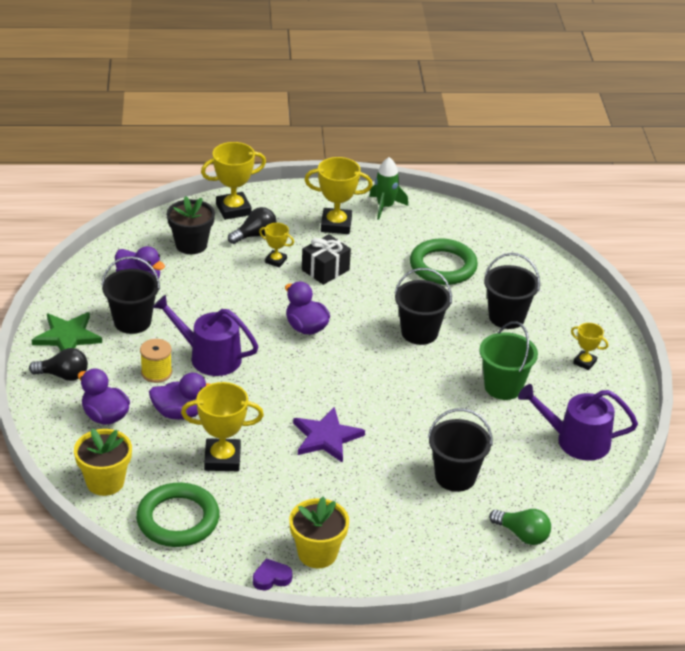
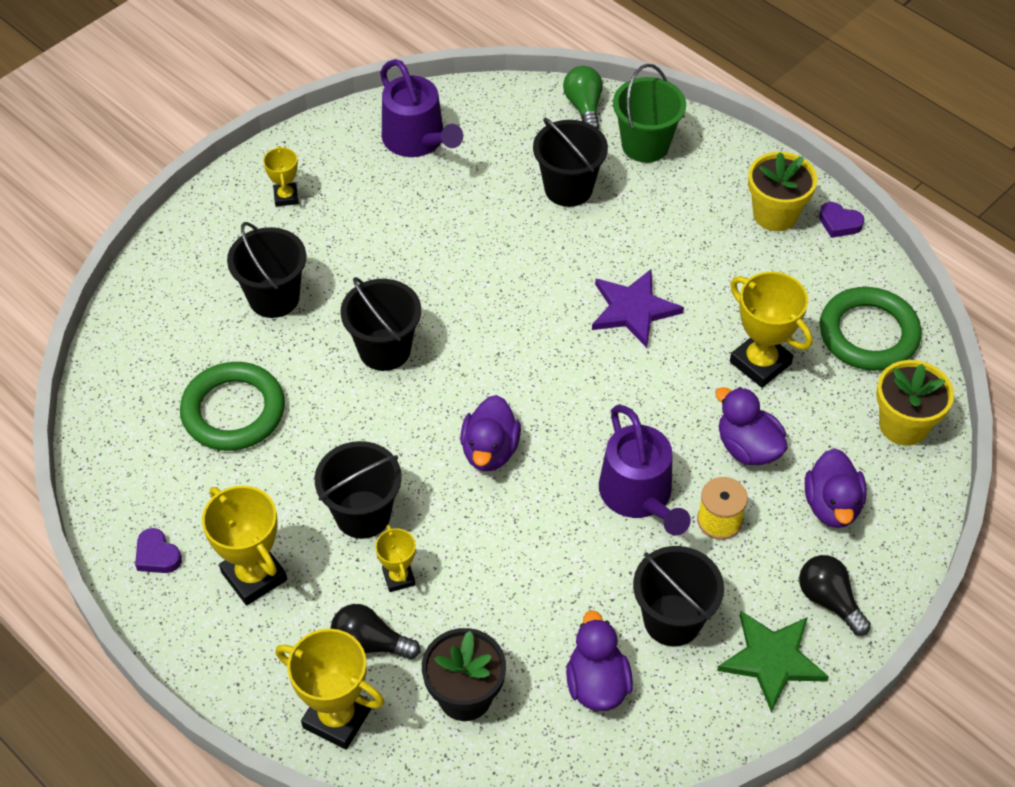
camera: 130 degrees left, 15 degrees up
(325, 270) = (363, 514): black gift -> black bucket
(385, 207) = (157, 555): green rocket -> purple heart
(503, 387) = (398, 232): green bucket -> green bucket (645, 145)

